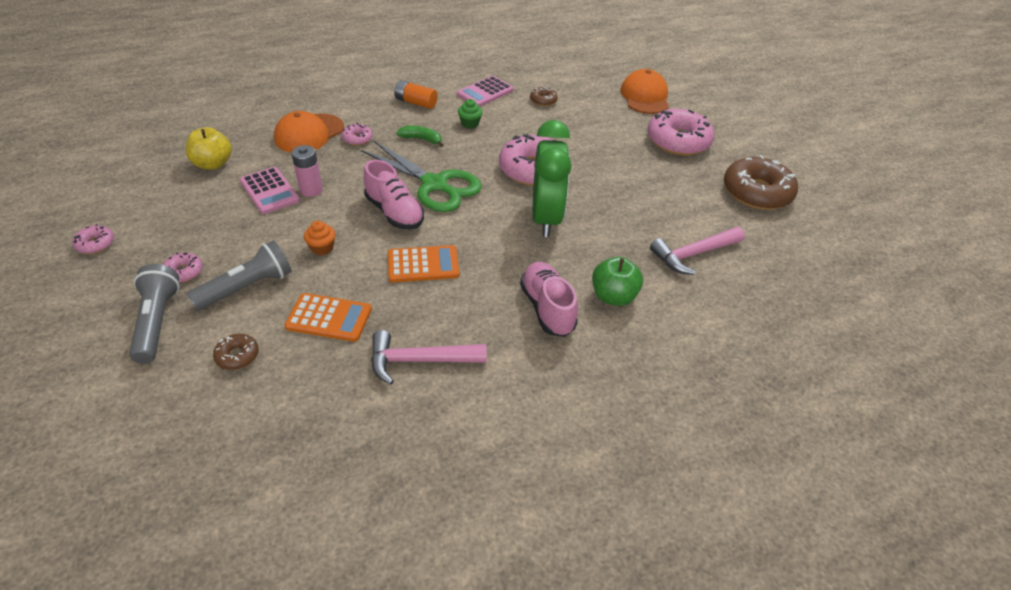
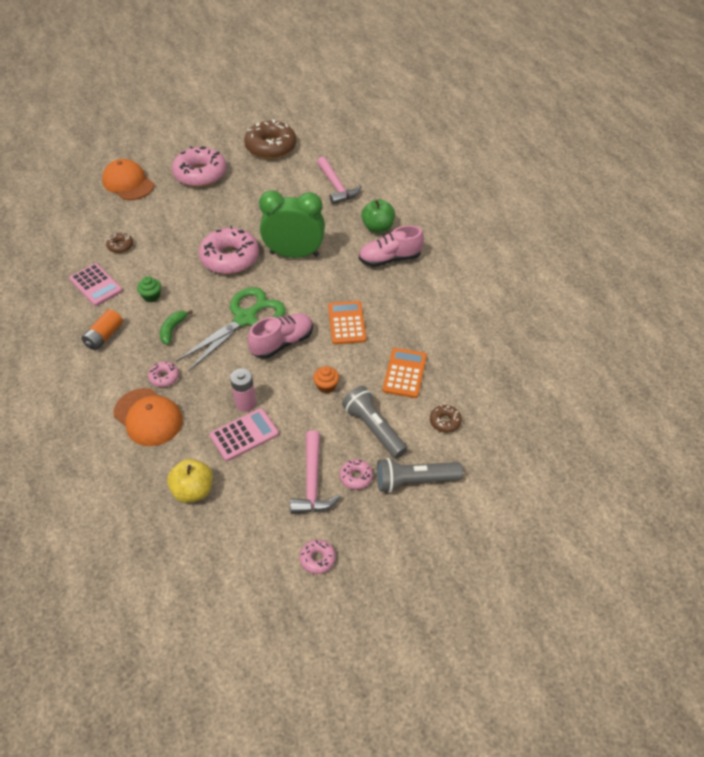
camera: 85 degrees left, 5 degrees up
(420, 360) = (440, 321): pink hammer -> pink hammer (312, 482)
(645, 96) = (128, 183): orange cap -> orange cap turned 45 degrees clockwise

